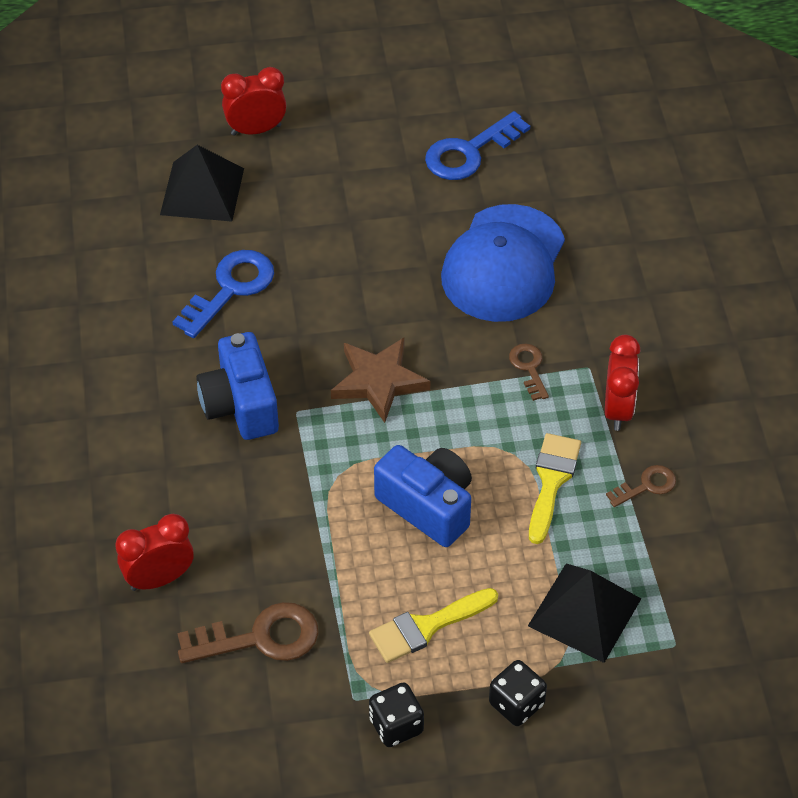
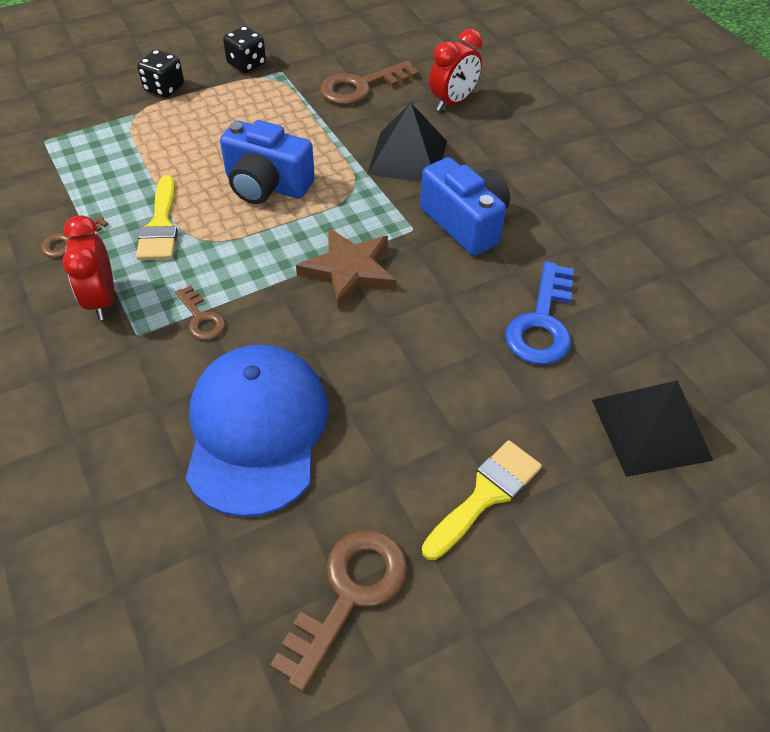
camera: 160 degrees right, 0 degrees up
(256, 130) = (650, 542): red clock -> none
(426, 627) = (242, 114): yellow brush -> yellow brush (486, 494)
(469, 152) = (349, 594): blue key -> brown key
(584, 612) = (119, 145): black pyramid -> black pyramid (407, 157)

